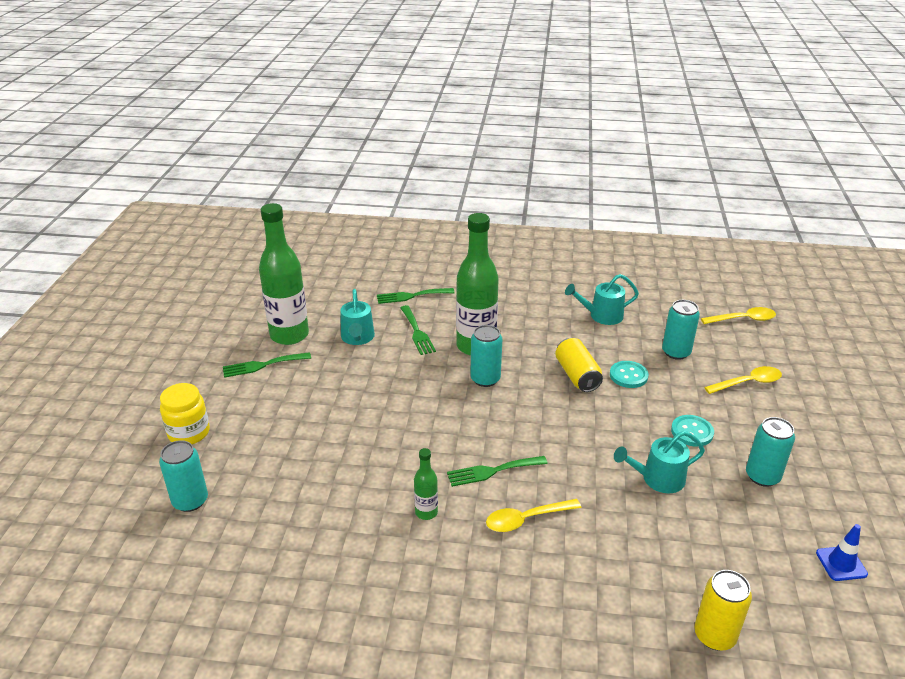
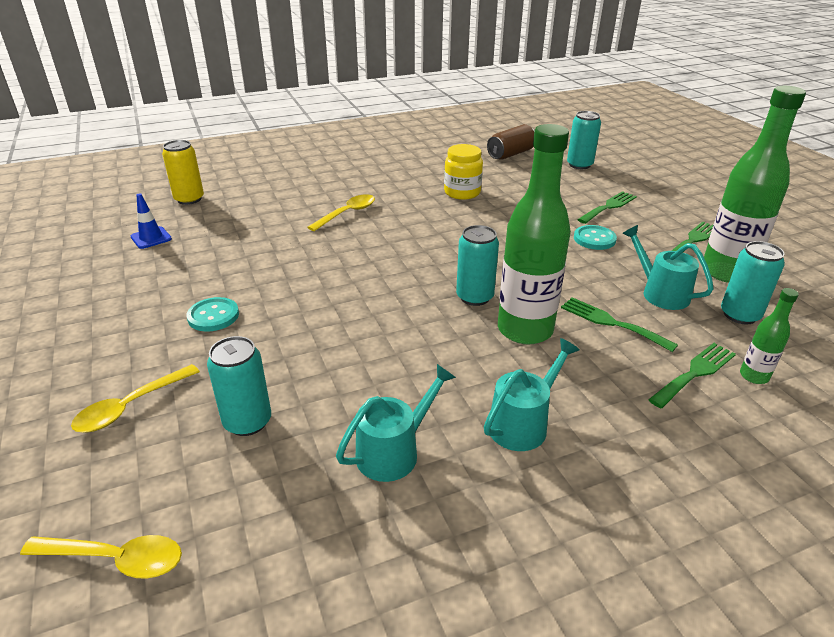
camera: 150 degrees right, 0 degrees up
(189, 433) = (649, 188): yellow jar -> yellow jar (462, 192)
(232, 563) = (510, 154): none -> brown can
(426, 512) = (423, 198): green bottle -> green bottle (754, 376)
(492, 471) = (396, 231): green fork -> green fork (608, 207)
(577, 375) = (374, 336): yellow can -> none
(628, 375) = (308, 358): turquoise button -> turquoise button (594, 239)
(657, 479) = (245, 265): turquoise watering can -> turquoise watering can (523, 423)
(743, 319) = (115, 559): yellow spoon -> yellow spoon turned 135 degrees counterclockwise
(762, 476) = (134, 297): turquoise can -> turquoise can (740, 315)
(841, 563) = (74, 255): blue traffic cone -> blue traffic cone (151, 238)

